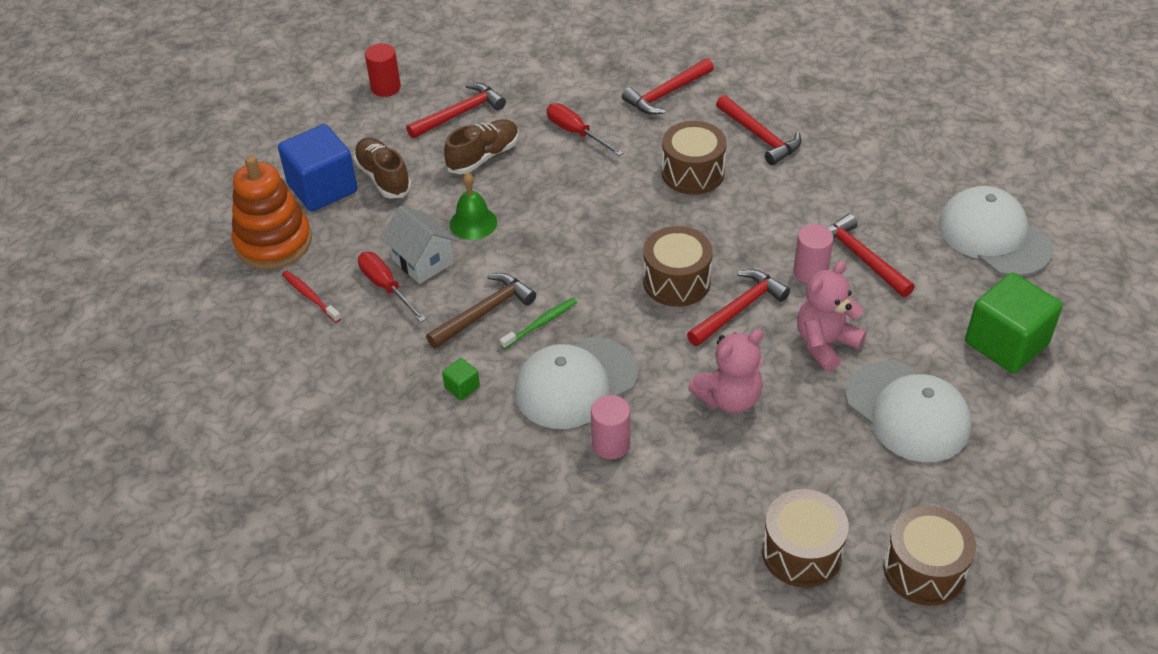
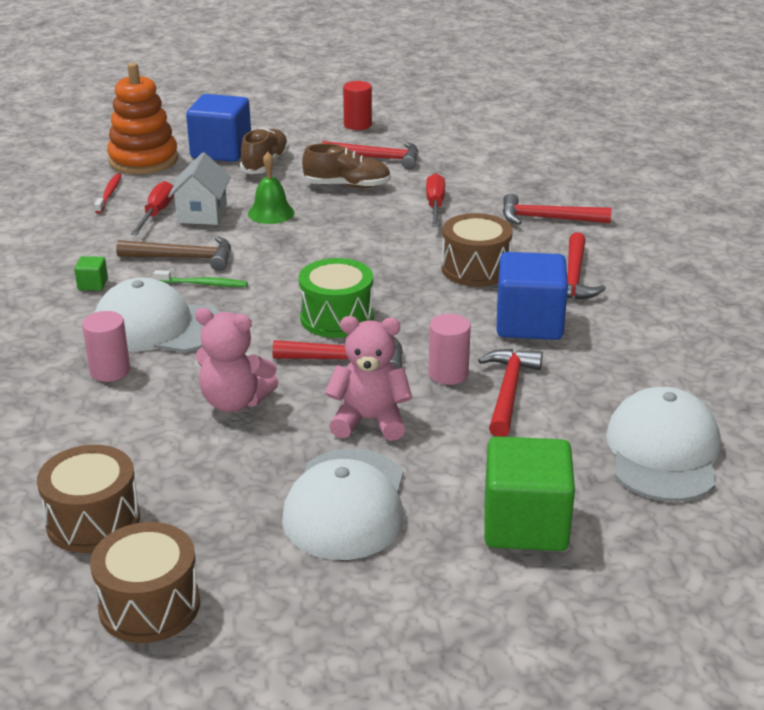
camera: 45 degrees right, 15 degrees down
(676, 281) = (336, 318): brown drum -> green drum
(792, 195) = (529, 323): none -> blue cube

